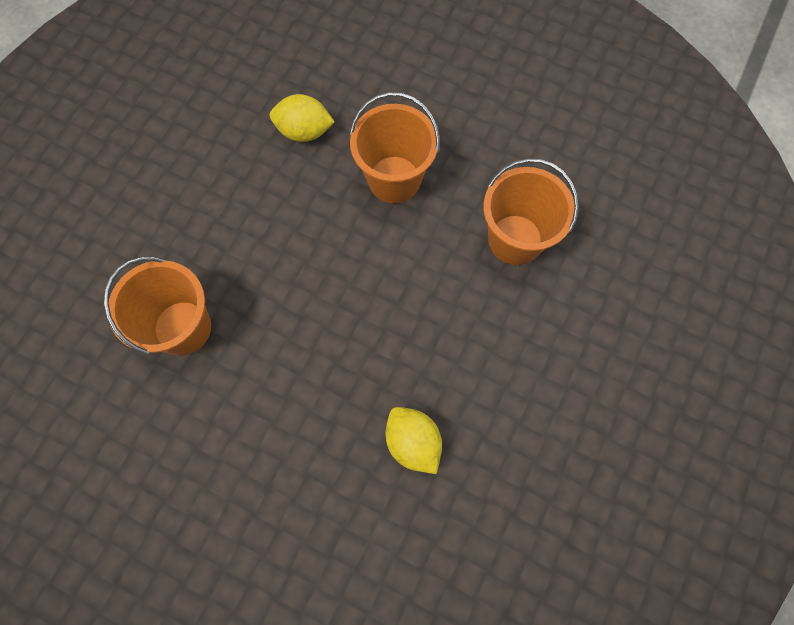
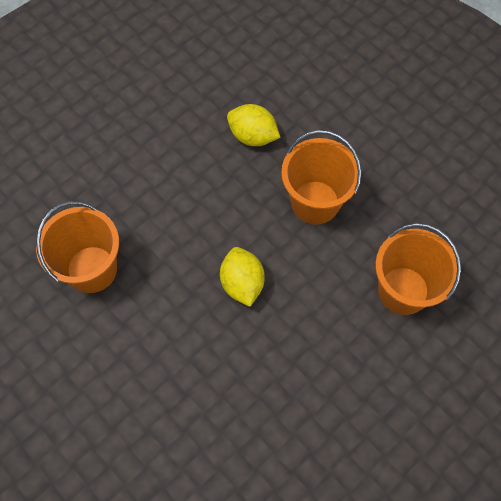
camera: 20 degrees right, 5 degrees down
(413, 442) = (248, 436): yellow lemon -> yellow lemon (242, 283)

